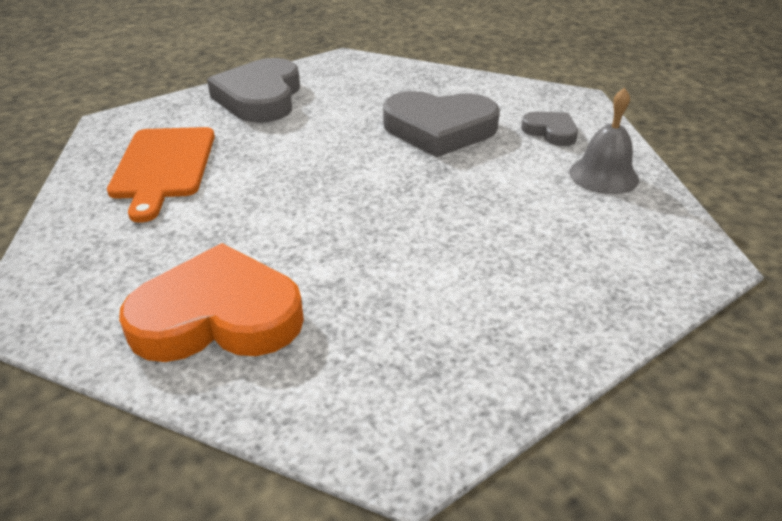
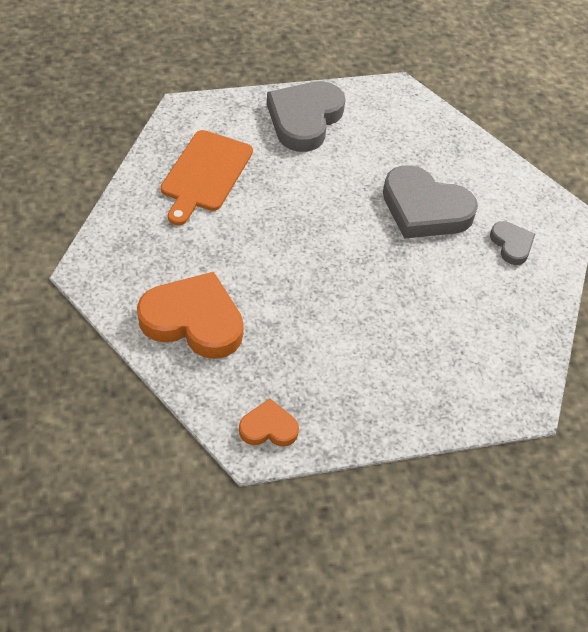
camera: 20 degrees right, 15 degrees up
(410, 414) = (268, 428): none -> orange heart
(603, 175) = (517, 305): grey bell -> none

